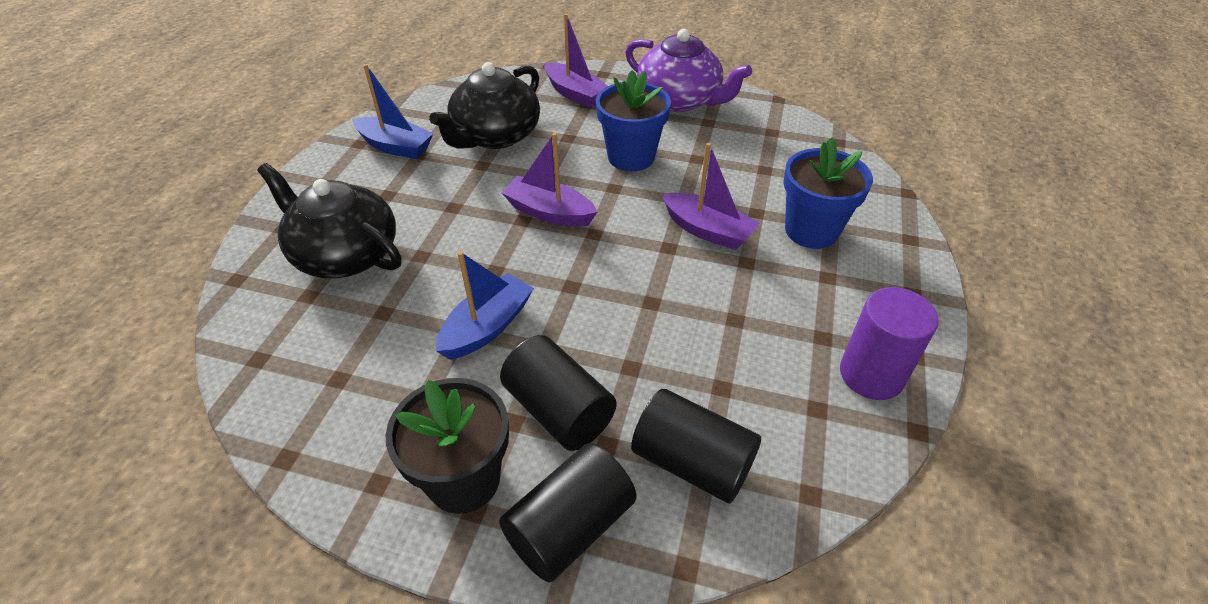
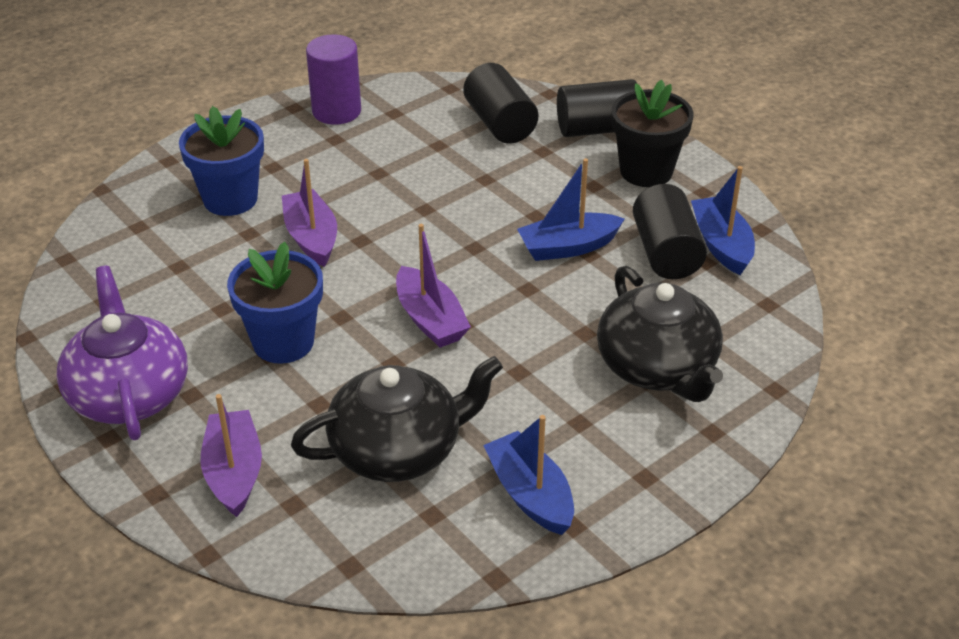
camera: 145 degrees left, 5 degrees down
(327, 409) = (721, 244): none -> blue boat
(559, 410) = (557, 178): black cylinder -> black cylinder (666, 252)

